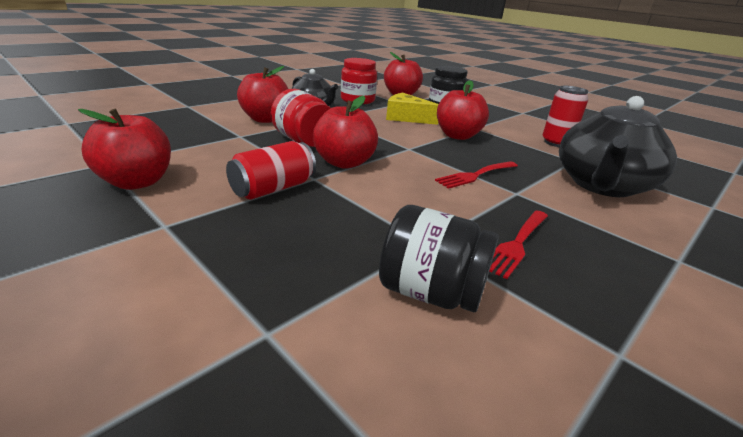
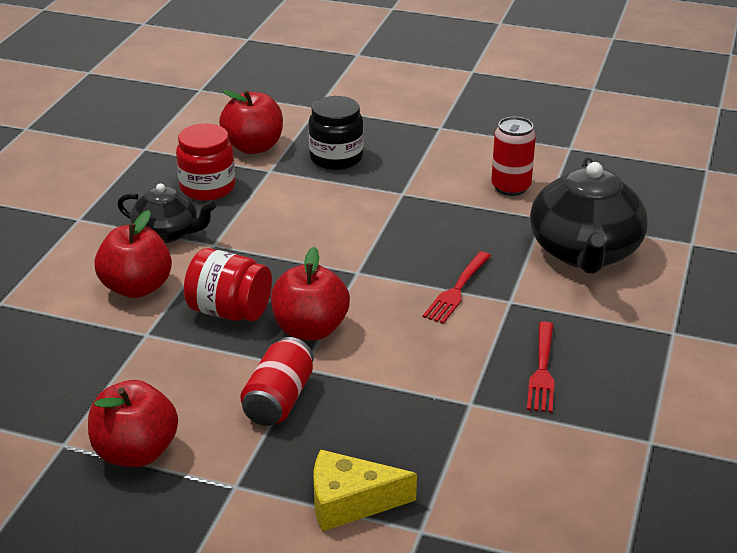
camera: 25 degrees left, 5 degrees up
(406, 118) = (306, 206): yellow cheese -> yellow cheese (350, 502)
(431, 292) = (505, 449): black jar -> none
(457, 136) = (394, 221): red apple -> none

